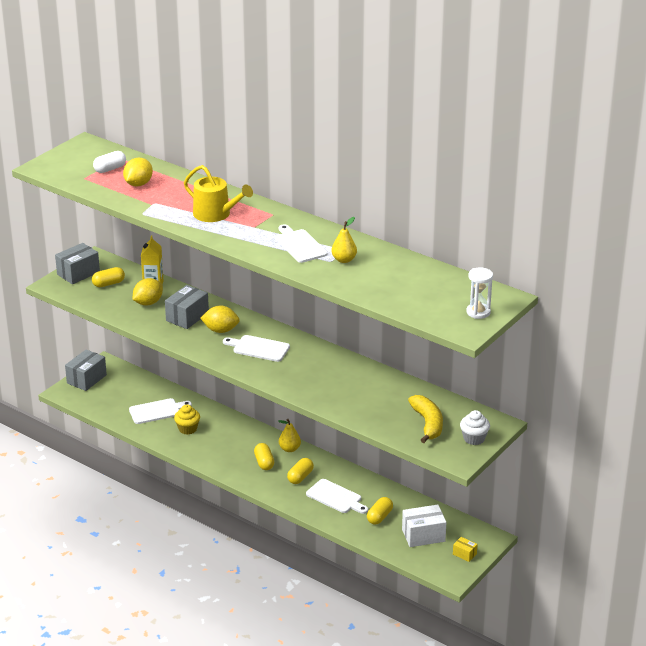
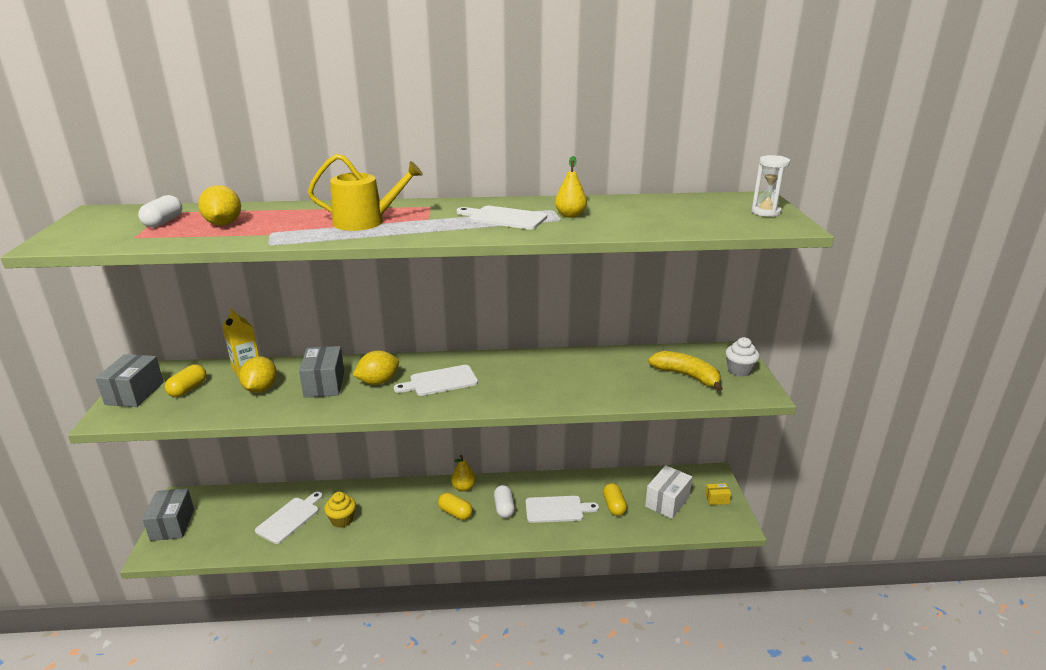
camera: 40 degrees left, 5 degrees down
(300, 477) = (504, 508): yellow capsule -> white capsule

